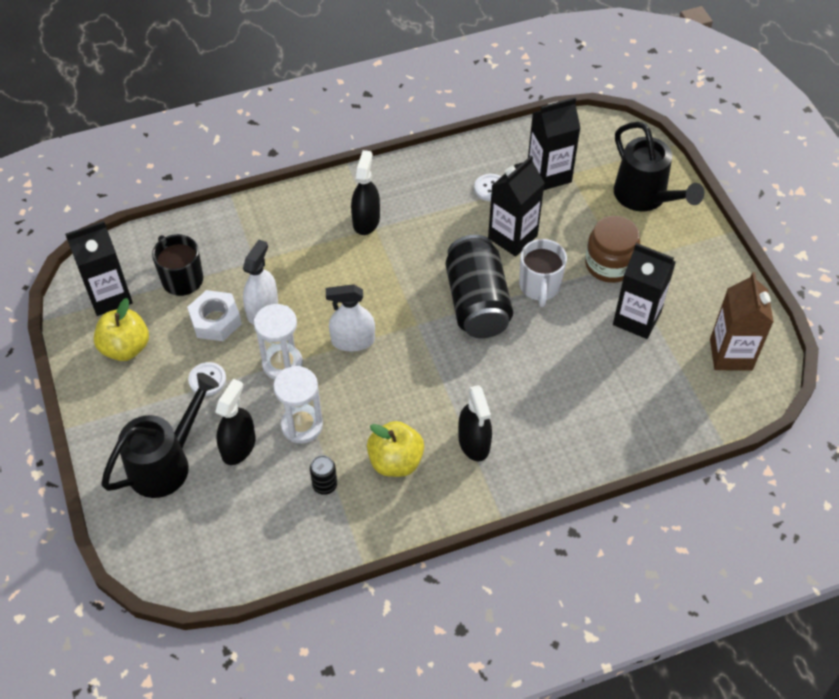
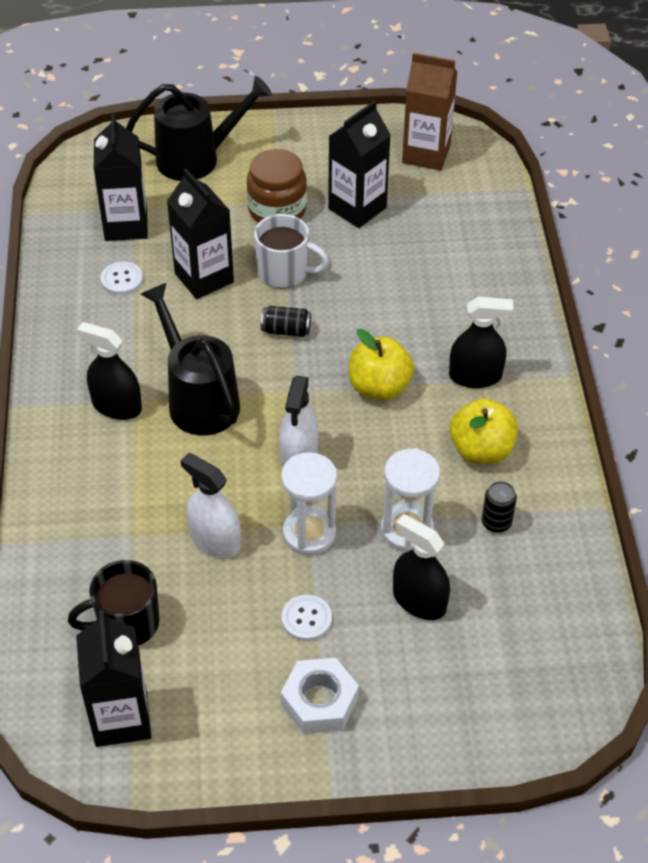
camera: 75 degrees left, 5 degrees down
(125, 347) = (220, 709): yellow apple -> yellow apple (379, 387)
(166, 463) = (422, 684): black watering can -> black watering can (198, 399)
(215, 320) = (214, 595): white nut -> white nut (319, 701)
(477, 302) = (286, 330): black can -> black can, size x0.42

